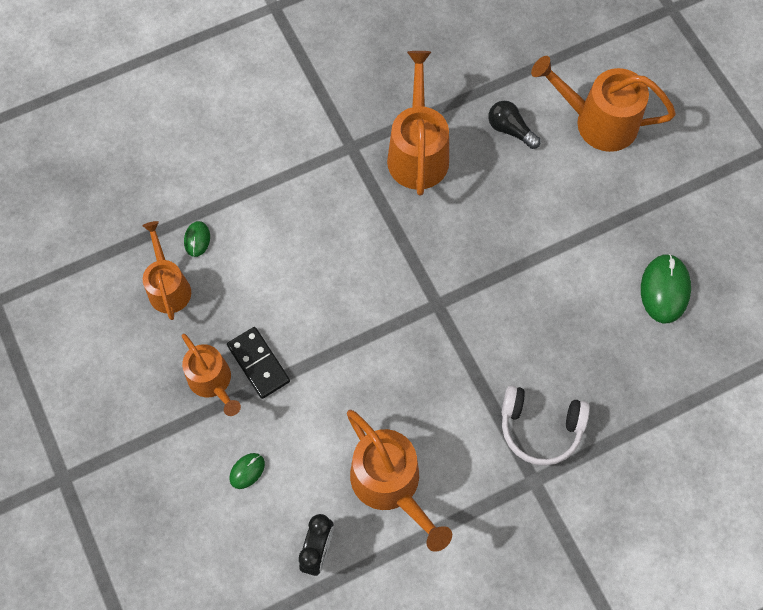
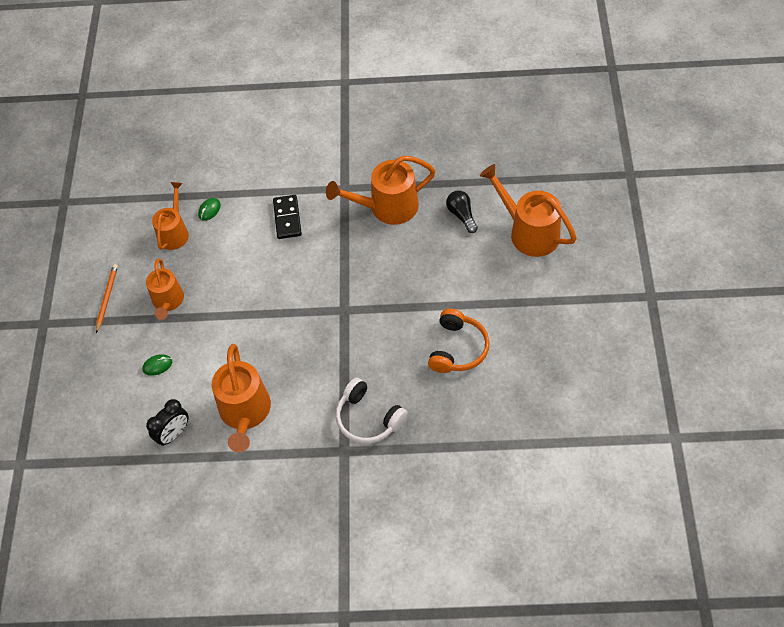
camera: 30 degrees right, 10 degrees down
(129, 409) = (107, 298): none -> orange pencil
(258, 363) = (204, 302): black domino -> black domino (287, 218)
(417, 152) = (387, 207): orange watering can -> orange watering can turned 135 degrees counterclockwise
(595, 298) = (458, 348): none -> orange headphones
(664, 289) = (513, 362): green mouse -> none

